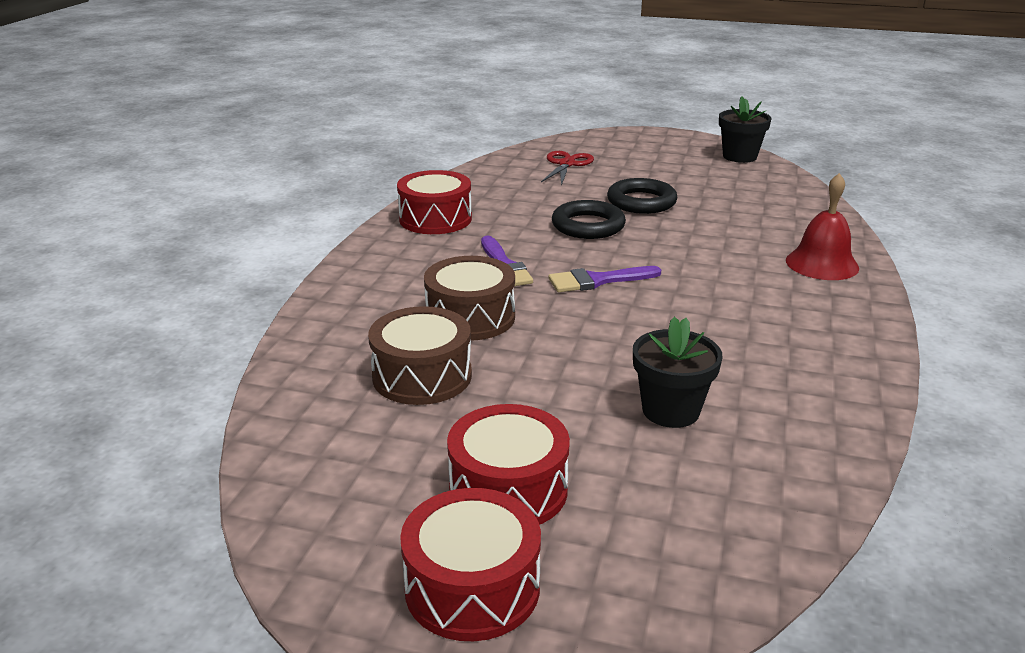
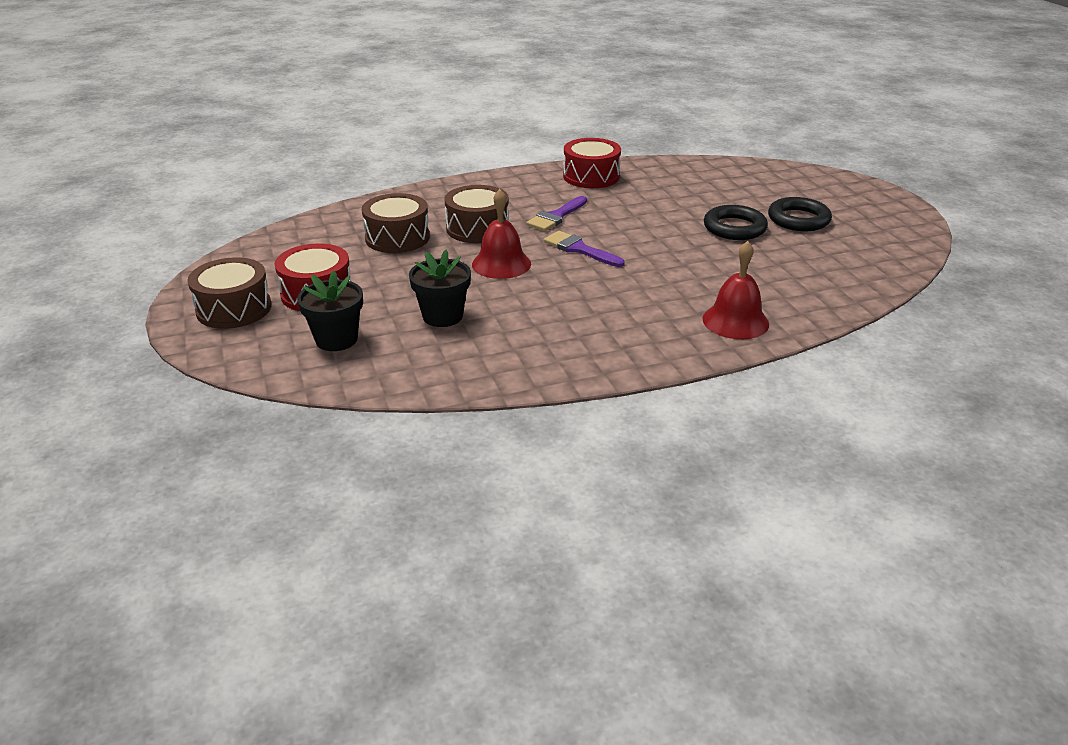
camera: 55 degrees right, 5 degrees up
(472, 587) = (234, 309): red drum -> brown drum
(566, 164) = (757, 184): red scissors -> none
(579, 332) = (501, 264): none -> red bell
(588, 226) = (660, 222): black ring -> black ring (798, 219)
(739, 156) = (907, 239): black flower pot -> black flower pot (336, 339)

